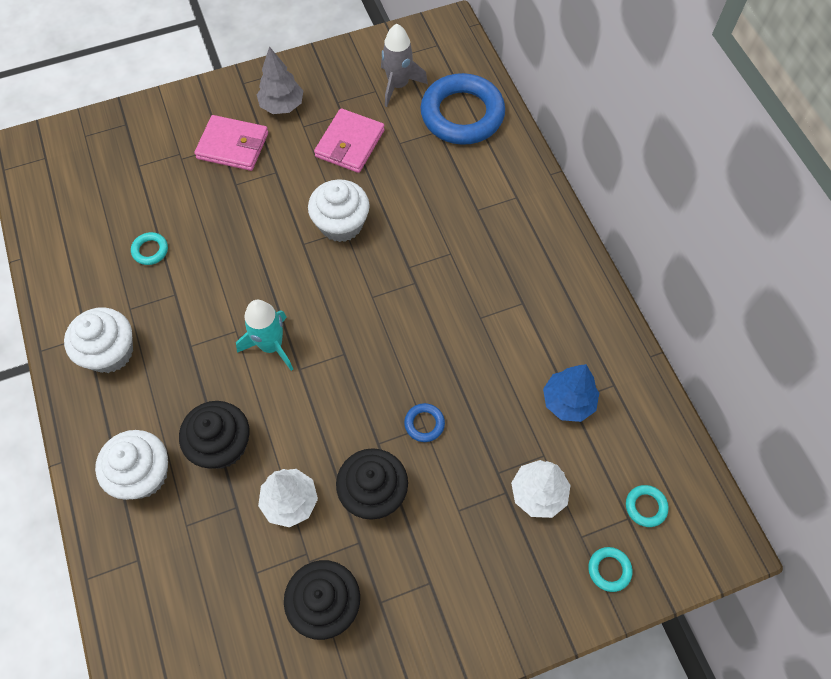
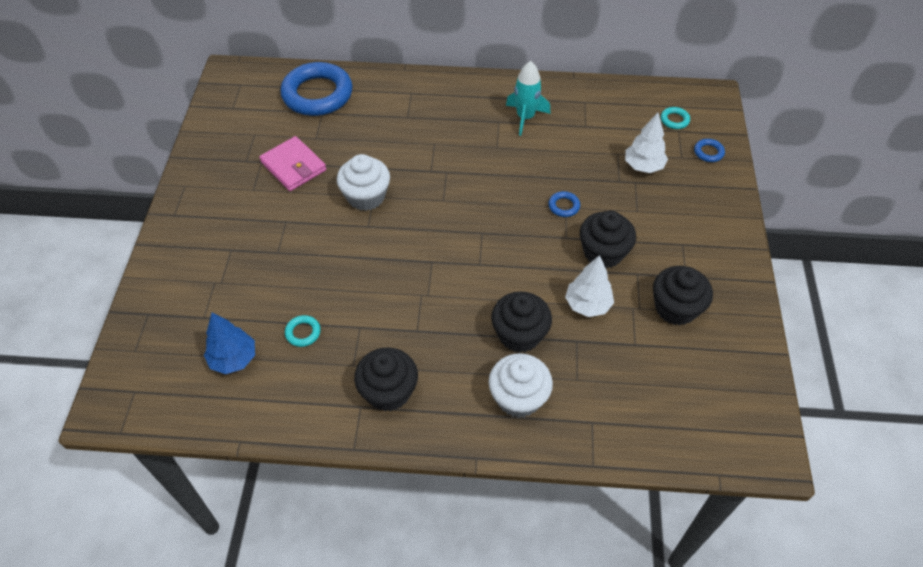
camera: 65 degrees left, 10 degrees down
(110, 352) = (388, 391): white cupcake -> black cupcake
(233, 146) = (236, 241): pink wallet -> none
(271, 345) = (449, 275): turquoise rocket -> turquoise rocket (525, 117)
(282, 106) = (221, 196): grey tree -> none
(398, 85) = (260, 119): grey rocket -> none
(568, 401) = (585, 127): blue tree -> blue tree (234, 359)
(609, 570) = (708, 152): turquoise ring -> blue ring

